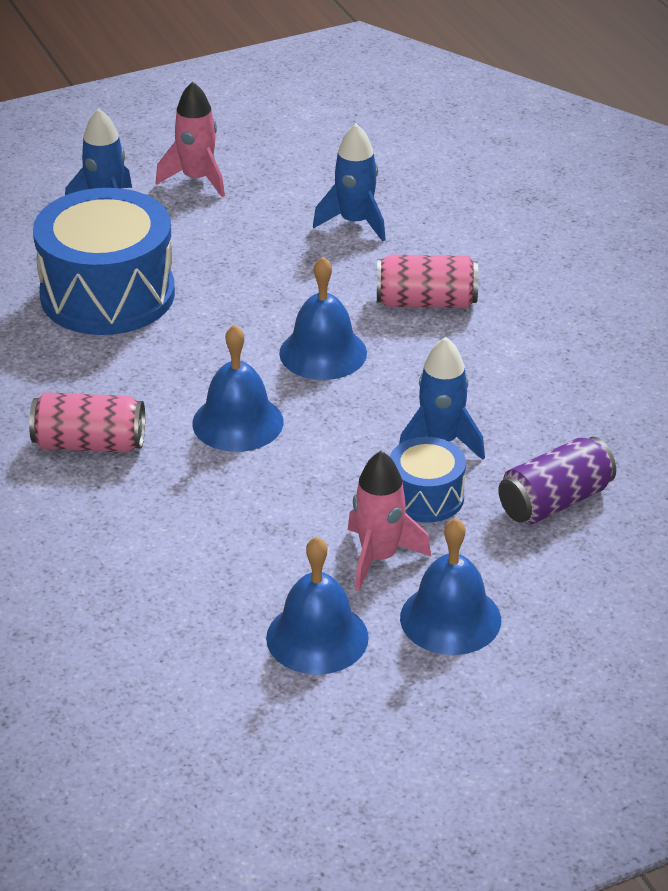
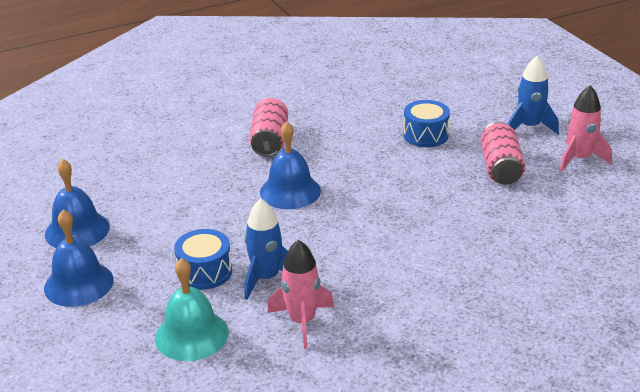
camera: 90 degrees right, 5 degrees down
(107, 294) = (425, 135): blue drum -> blue drum, size x0.50
(323, 353) = (370, 222): blue bell -> none
(355, 222) = (545, 232): blue rocket -> none
(379, 557) = (145, 252): pink rocket -> pink rocket (302, 321)
(426, 302) = (442, 269): pink can -> pink can (501, 168)
(555, 502) = (191, 335): purple can -> turquoise bell

